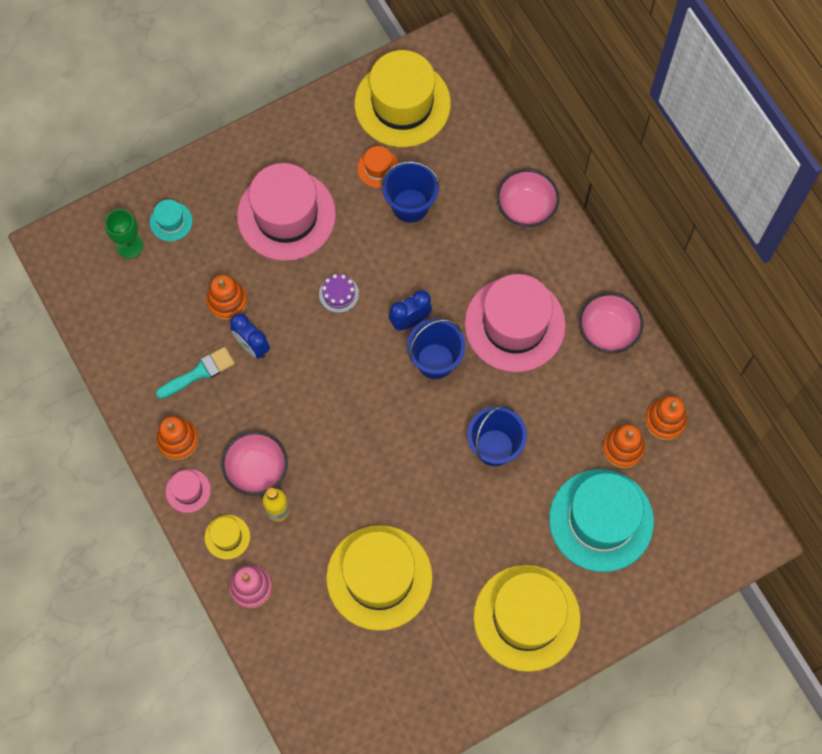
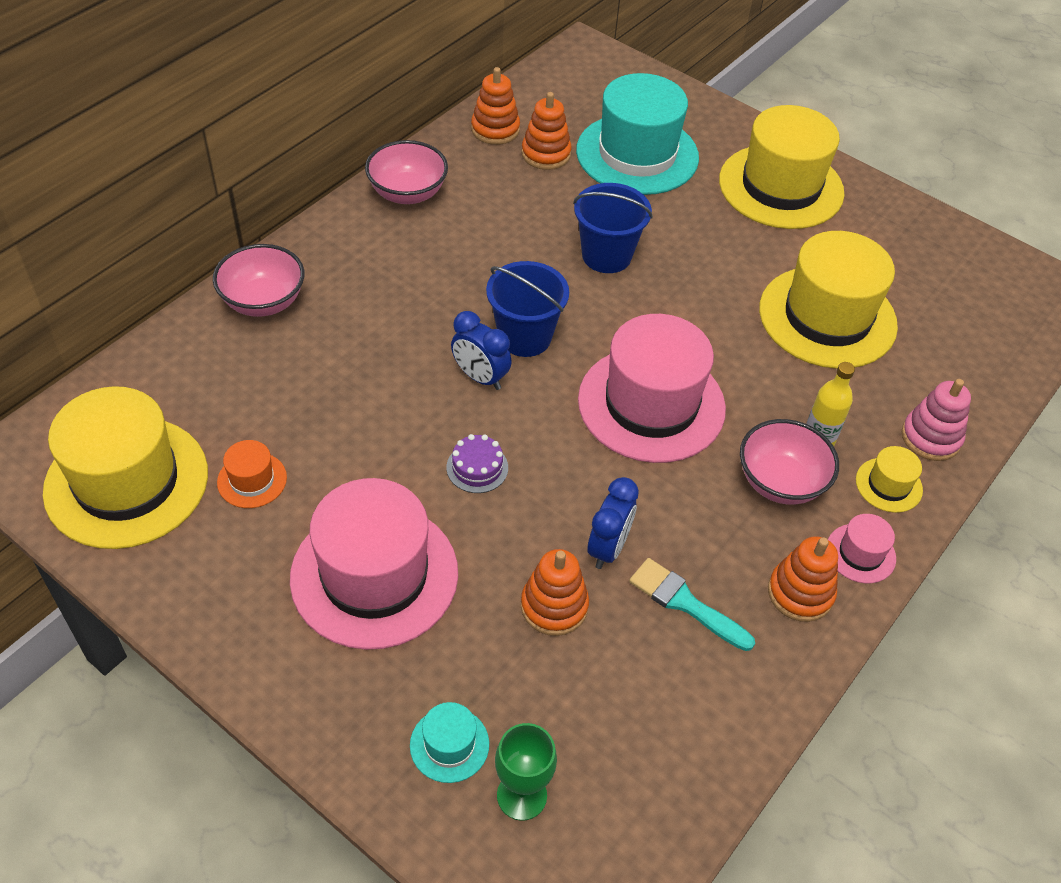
camera: 115 degrees left, 20 degrees down
(410, 205) = (302, 424): blue bucket -> none
(515, 324) = (437, 274): pink hat -> pink hat (651, 404)

